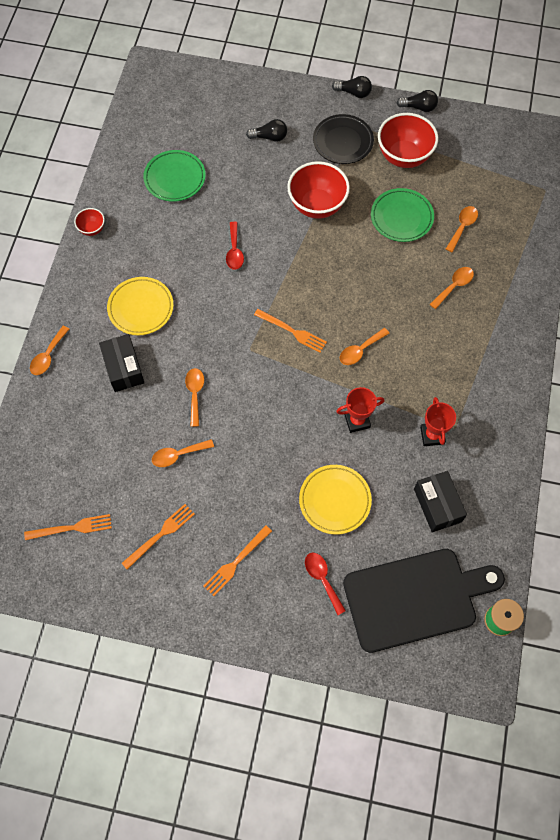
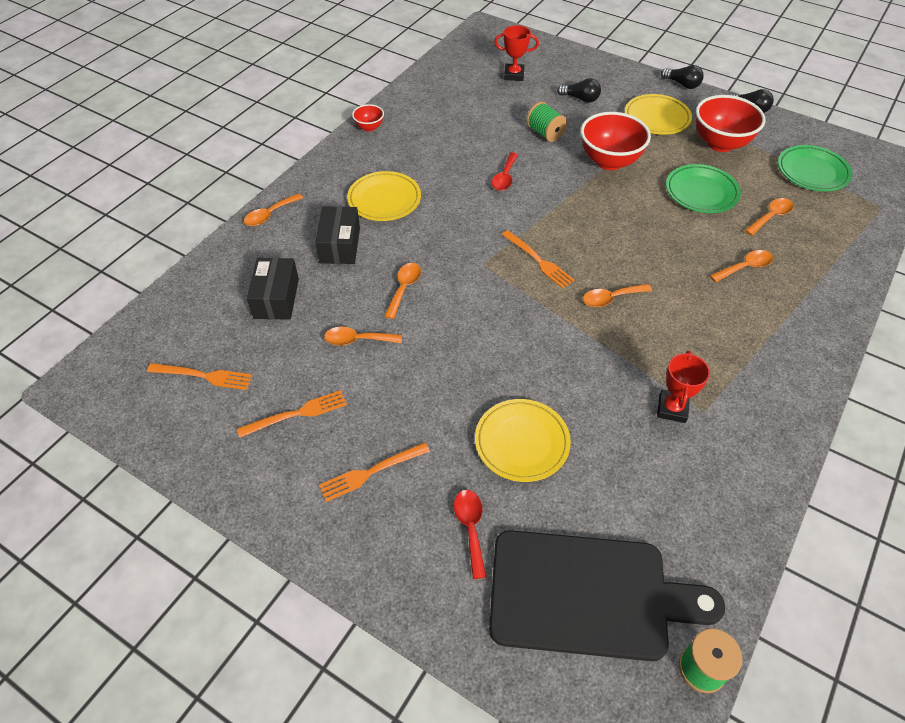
camera: 20 degrees right, 15 degrees down
(175, 178) = (470, 108): green plate -> green plate (812, 172)
(252, 189) = (545, 133): none -> green spool
(343, 142) = (656, 118): black plate -> yellow plate
(357, 421) = (581, 366): red trophy -> red trophy (514, 75)
(437, 505) = (654, 489): black box -> black box (276, 298)

